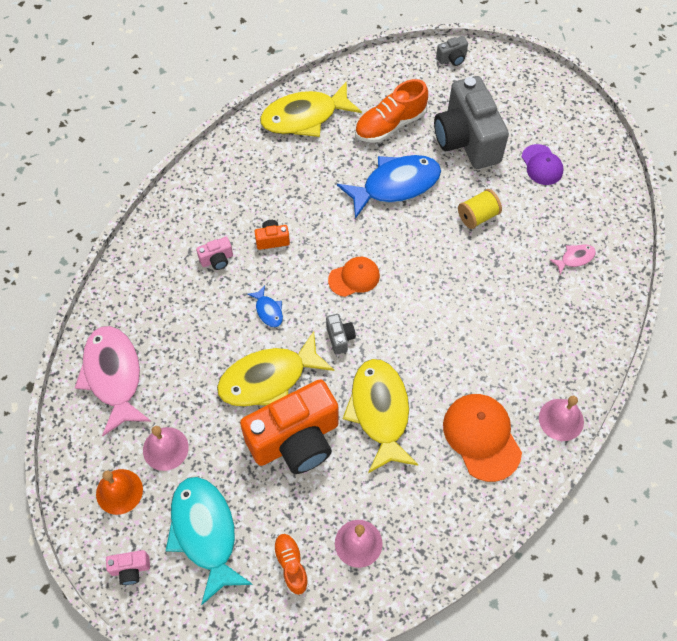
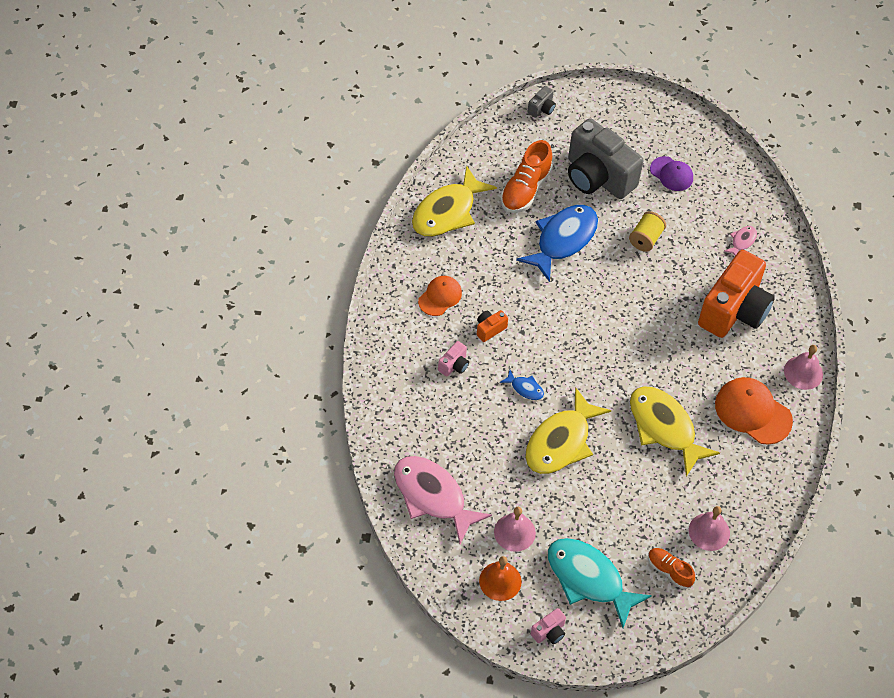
camera: 30 degrees left, 5 degrees down
(296, 440) = (613, 479): orange camera -> orange camera (734, 310)
(340, 338) = (597, 385): grey camera -> none
(354, 278) = (577, 331): orange cap -> orange cap (440, 297)

